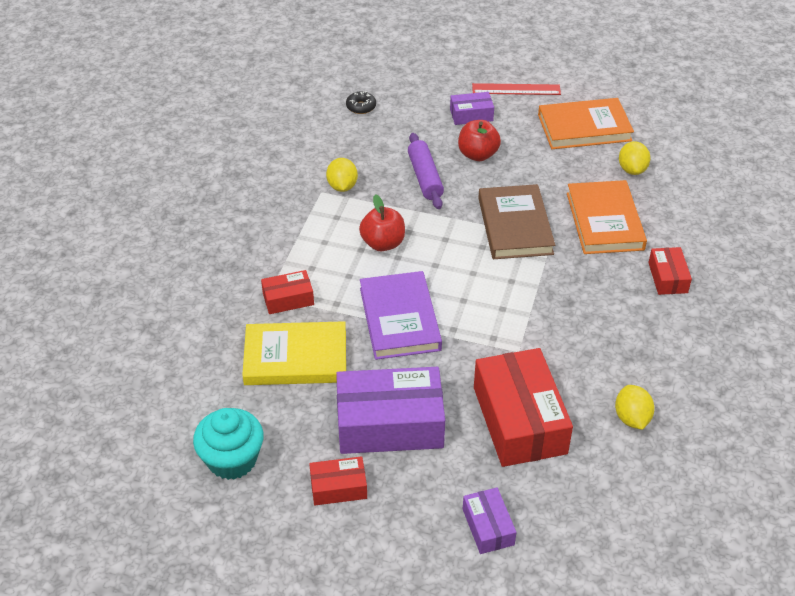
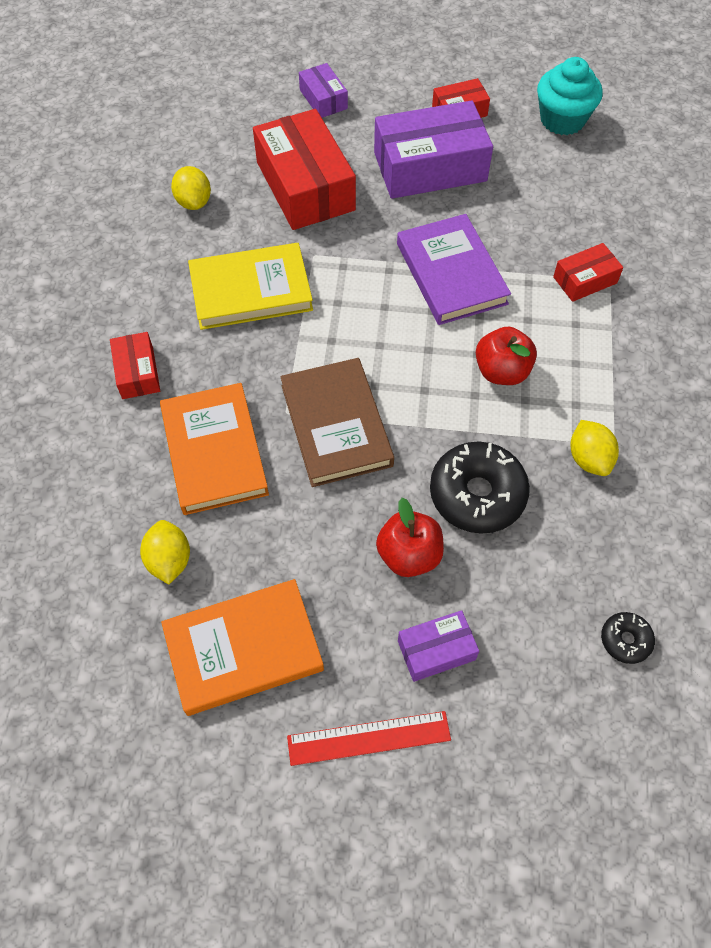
camera: 170 degrees right, 15 degrees up
(295, 357) = (547, 216): yellow book -> yellow book (251, 291)
(425, 177) = (477, 494): purple rolling pin -> black donut

